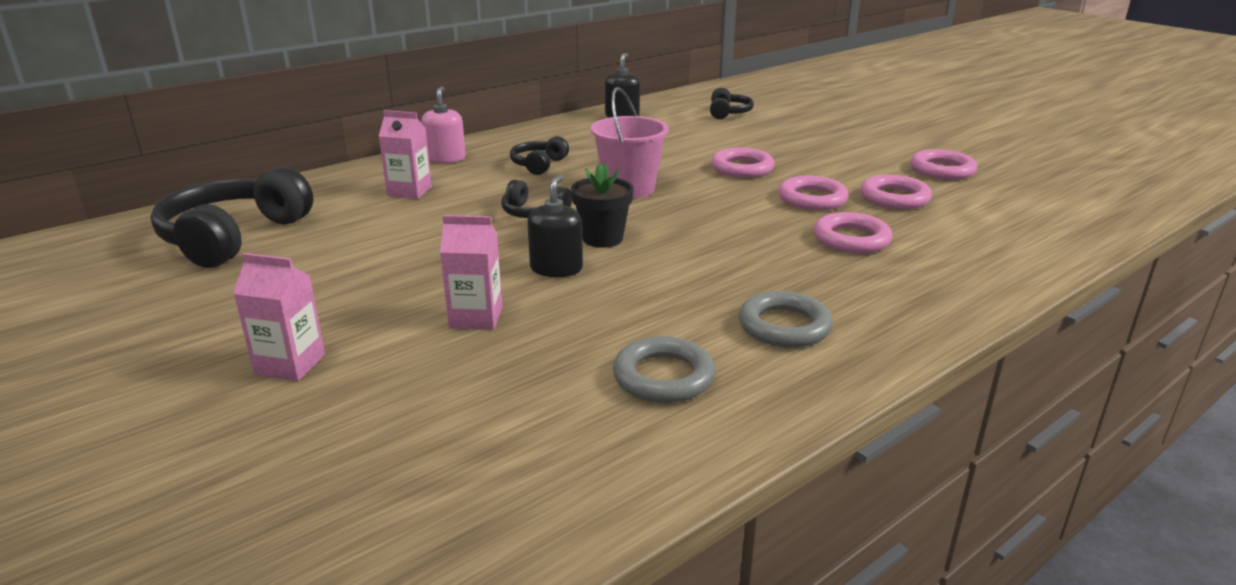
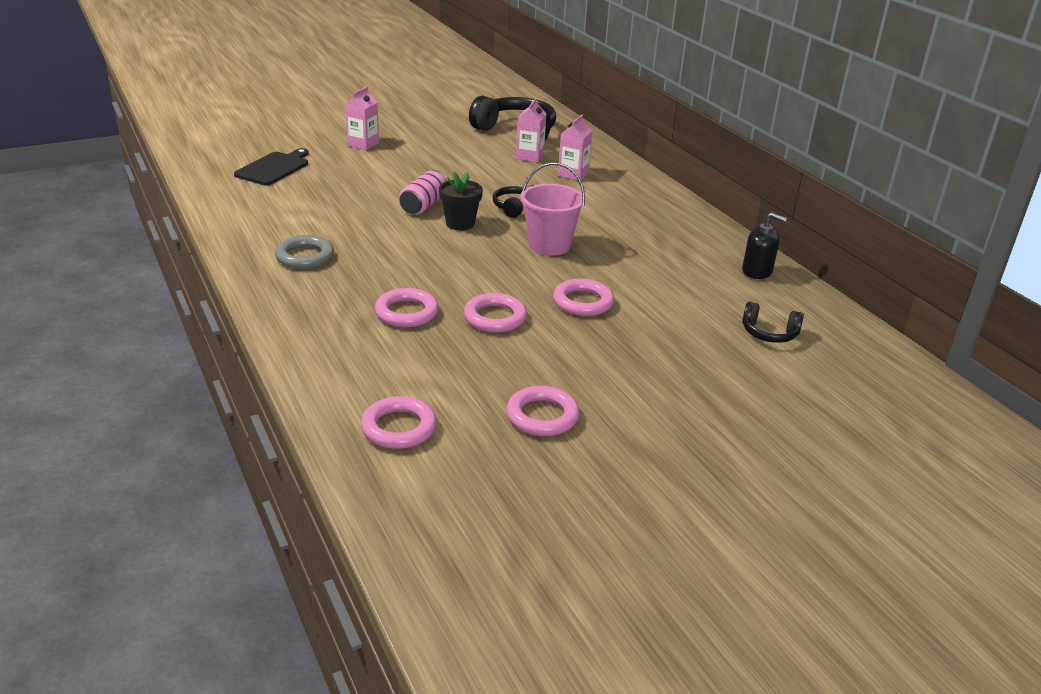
camera: 100 degrees right, 5 degrees up
(442, 446) = (274, 168): none -> black cutting board
(445, 158) = (640, 188): pink soap dispenser -> none
(476, 317) = (378, 181): pink carton -> pink carton (530, 156)
(538, 165) = (616, 218): black headphones -> none
(556, 268) = (424, 205): black soap dispenser -> pink can
(663, 377) = (284, 216): grey ring -> none
(894, 198) = (479, 360): pink ring -> pink ring (399, 428)

